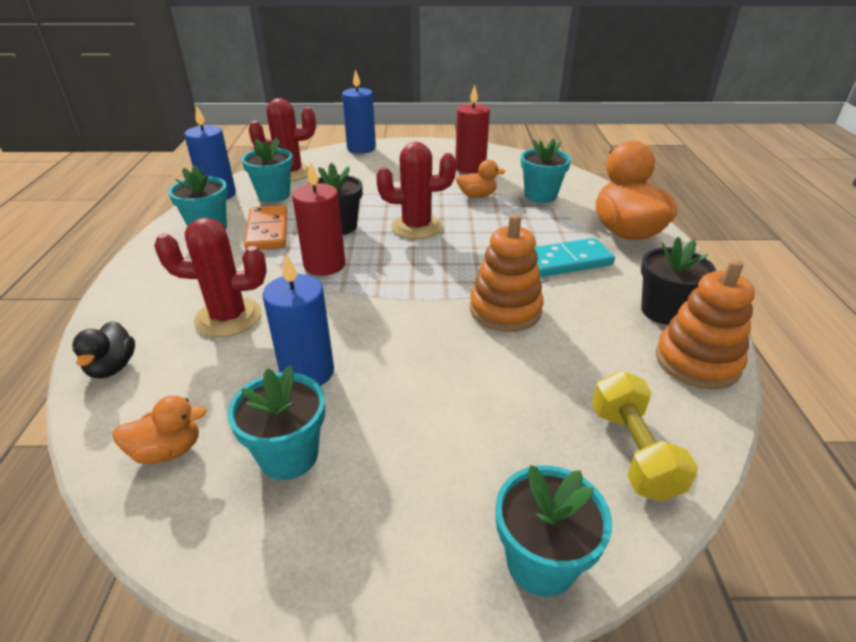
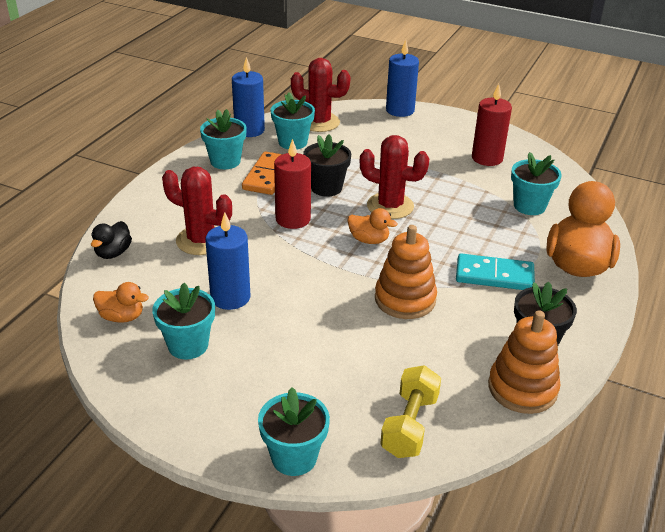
camera: 25 degrees right, 0 degrees up
(477, 196) = (468, 190): orange duck -> orange duck (369, 240)

